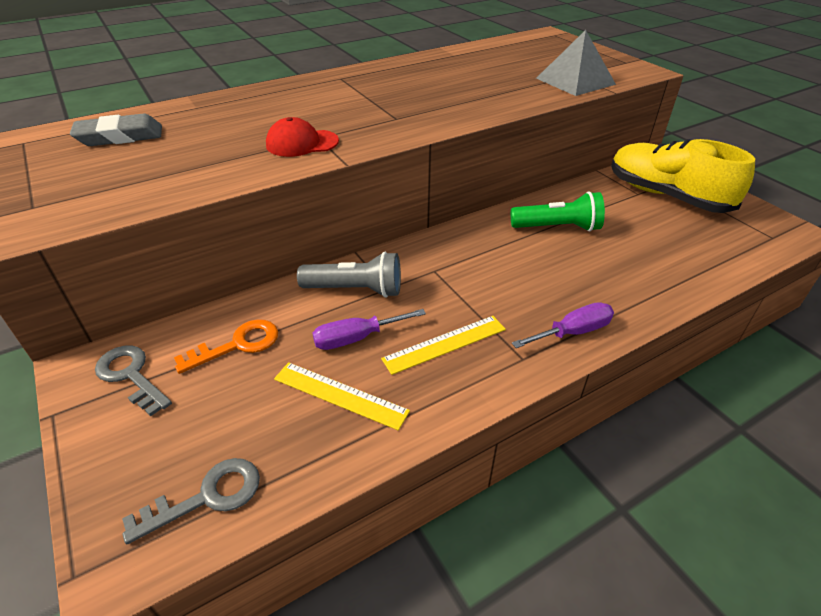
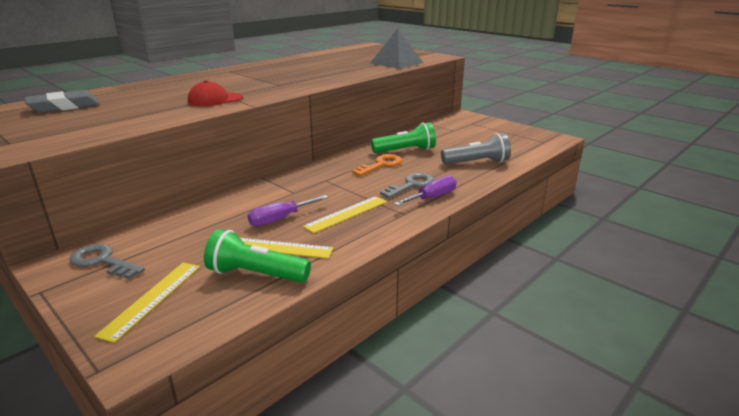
camera: 15 degrees left, 15 degrees down
(167, 458) = (152, 298): none -> yellow ruler
(207, 497) = (194, 312): grey key -> grey key (411, 185)
(238, 345) = (187, 234): orange key -> orange key (381, 165)
(299, 441) = (256, 274): none -> green flashlight
(355, 290) = (270, 196): grey flashlight -> grey flashlight (477, 163)
(666, 195) = (472, 129): yellow shoe -> none

